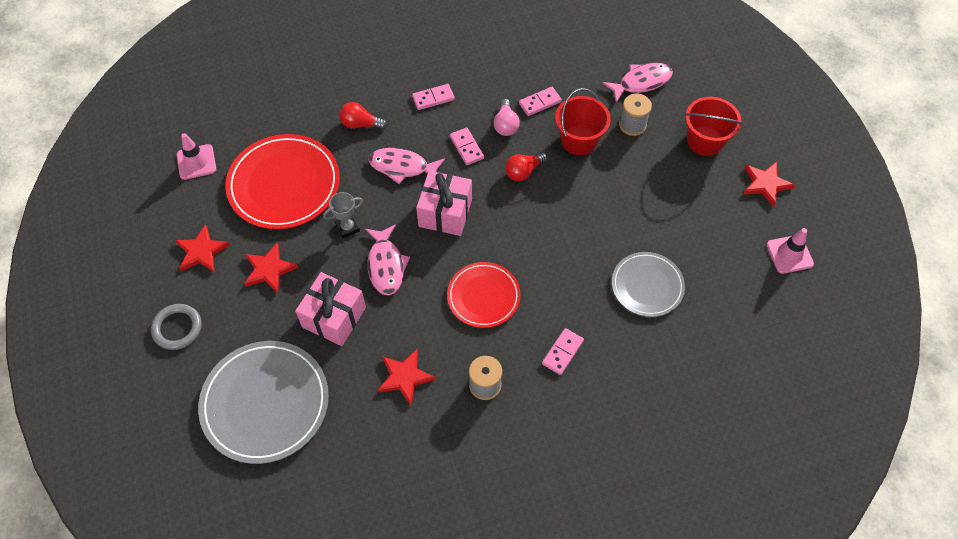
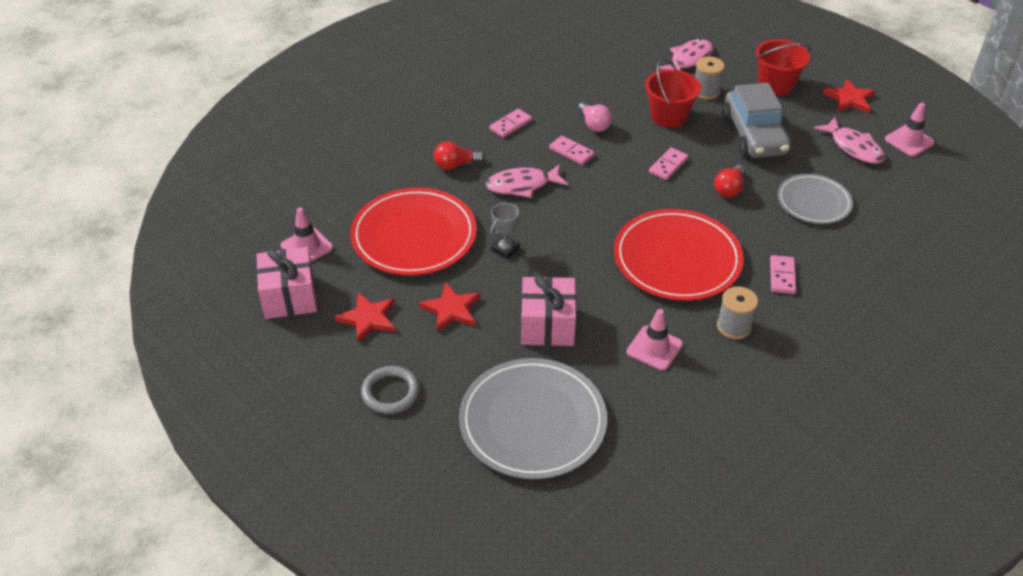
camera: 25 degrees left, 15 degrees down
(386, 265) = (566, 266): pink fish -> pink fish (853, 147)
(405, 377) = (654, 348): red star -> pink traffic cone
(445, 213) = (590, 207): pink gift -> pink gift (290, 297)
(483, 296) = (677, 259): red plate -> red plate, size x1.65
(523, 172) = (638, 154): red light bulb -> red light bulb (729, 189)
(540, 103) = (612, 99): pink domino -> pink domino (668, 165)
(643, 191) = (754, 136): none -> grey car

